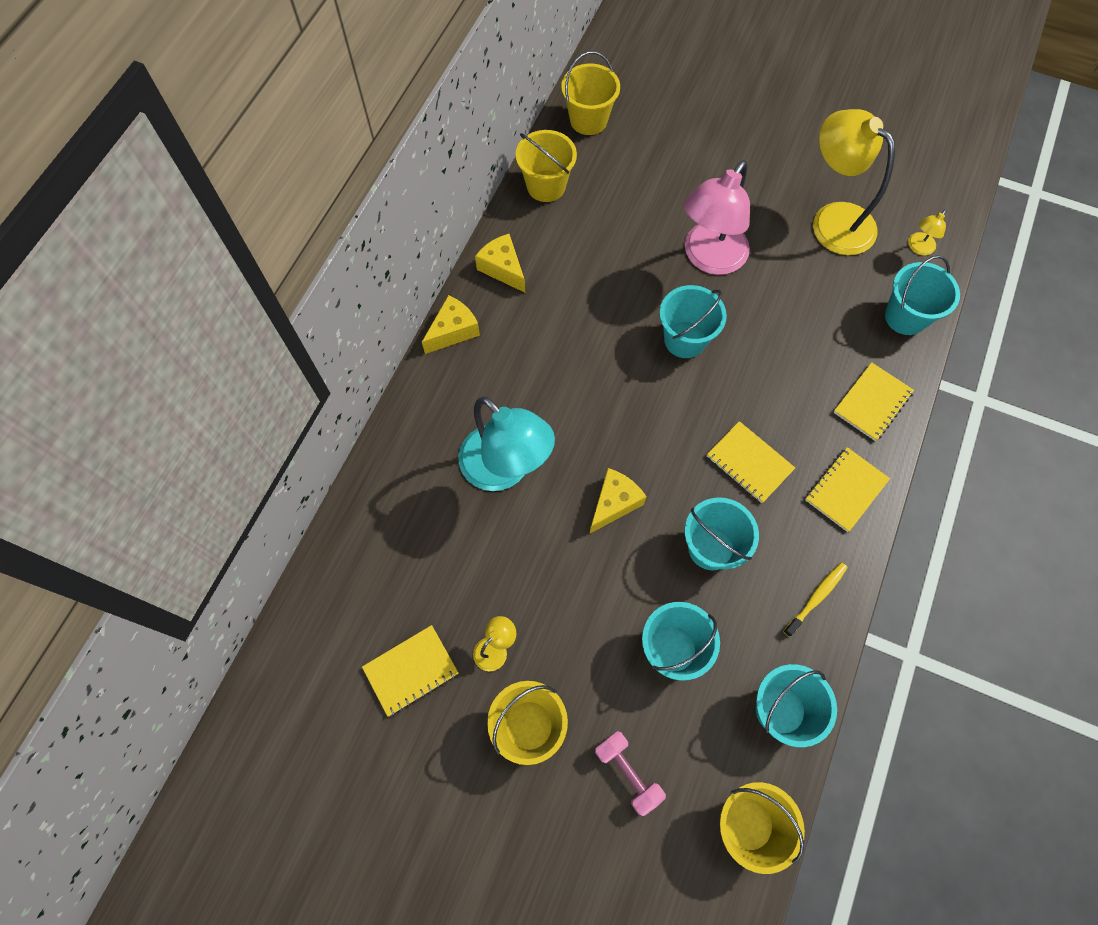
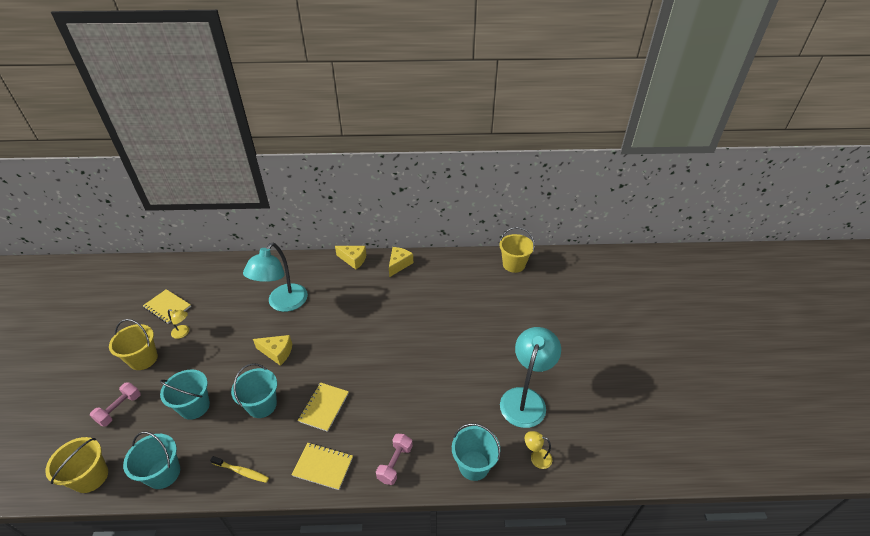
camera: 65 degrees right, 25 degrees down
(546, 186) = (459, 263): yellow bucket -> none
(685, 339) = (394, 350): turquoise bucket -> none
(709, 258) = (455, 344): pink lamp -> none
(833, 220) = (525, 399): yellow lamp -> turquoise lamp
(872, 402) = (395, 463): yellow notebook -> pink dumbbell

